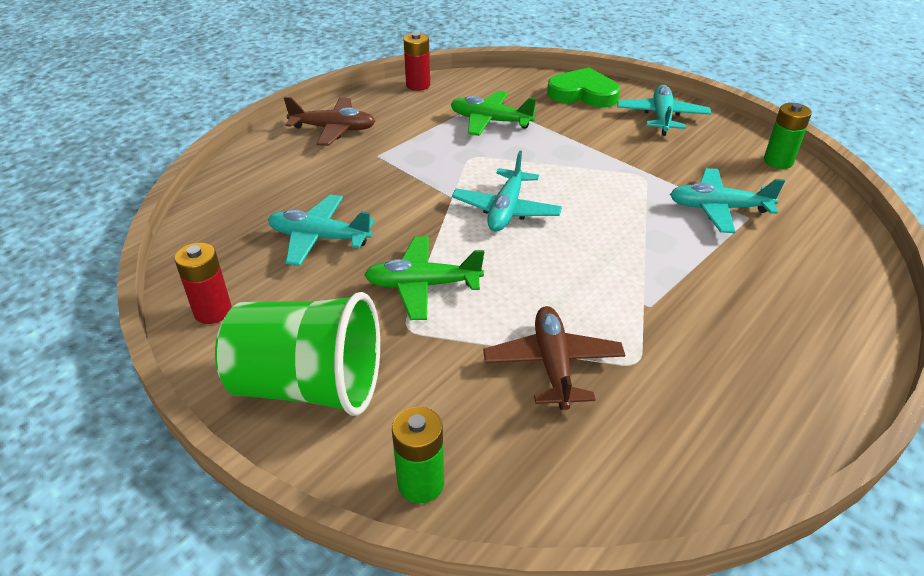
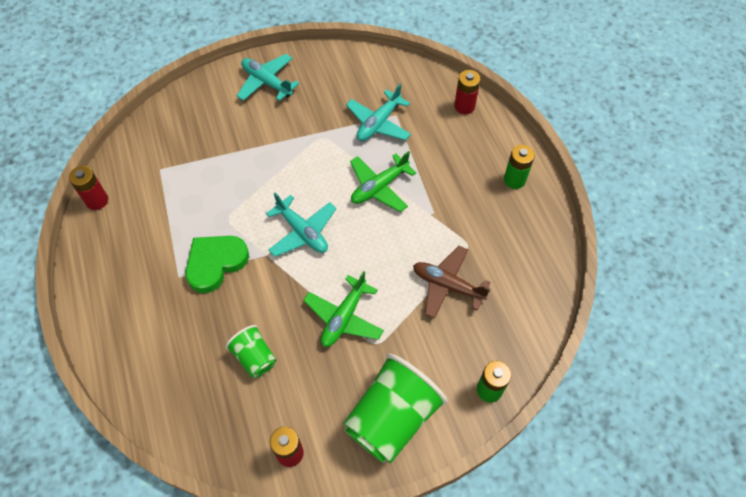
camera: 60 degrees left, 20 degrees up
(319, 238) = (254, 357): turquoise plane -> green cup
(333, 129) = (116, 290): brown plane -> none
(490, 121) = (191, 182): green plane -> green plane (379, 187)
(583, 93) = (201, 105): green heart -> green heart (215, 263)
(778, 161) = (358, 61): green battery -> green battery (514, 180)
(849, 270) = (464, 106): none -> red battery

